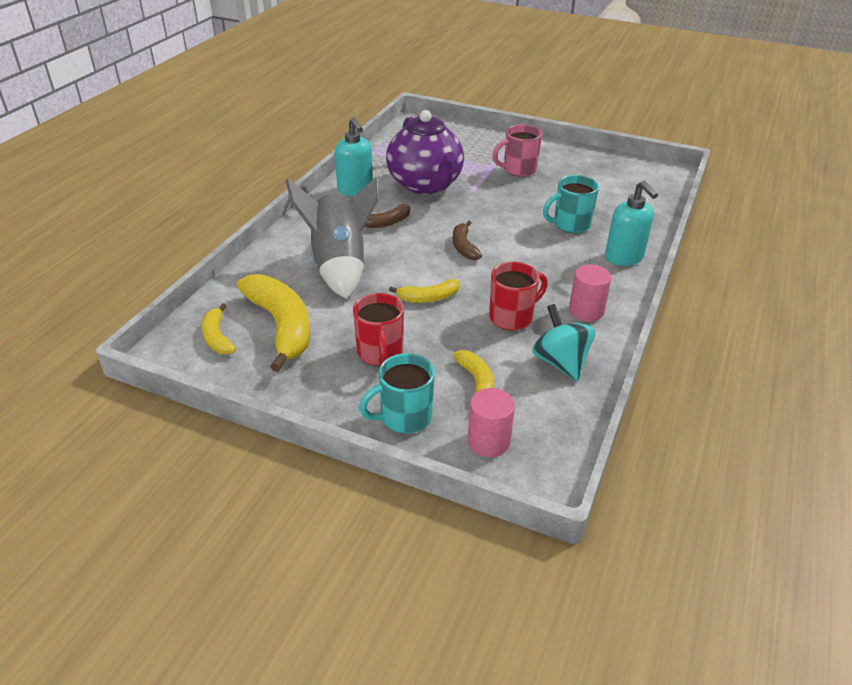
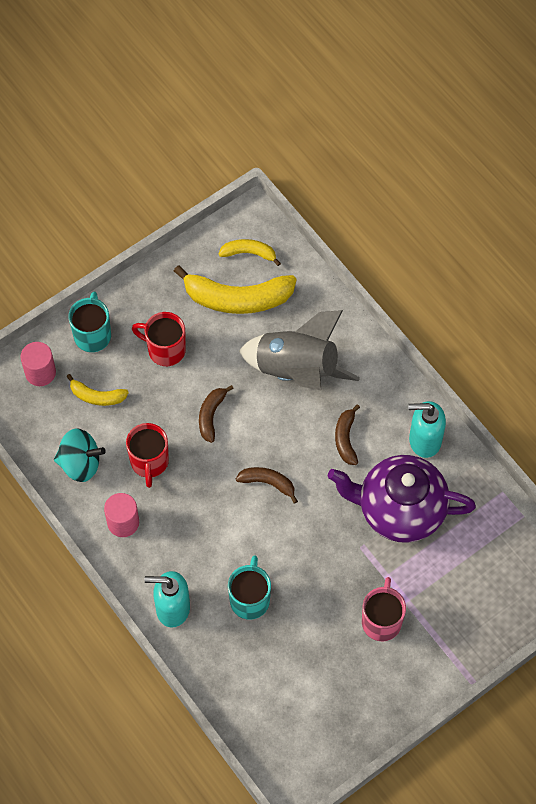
camera: 120 degrees right, 25 degrees up
(428, 298) = (211, 415): yellow banana -> brown banana

